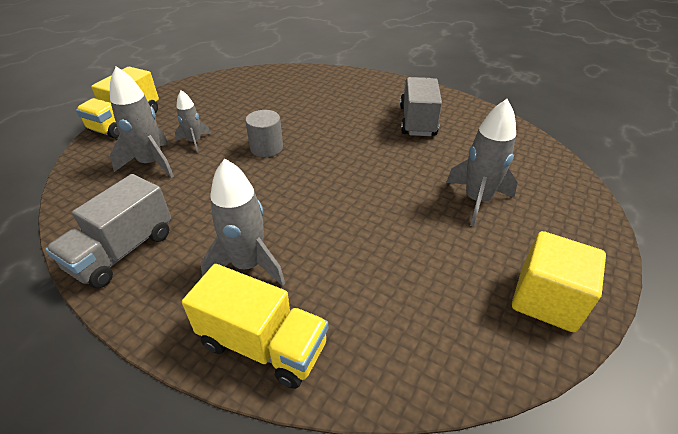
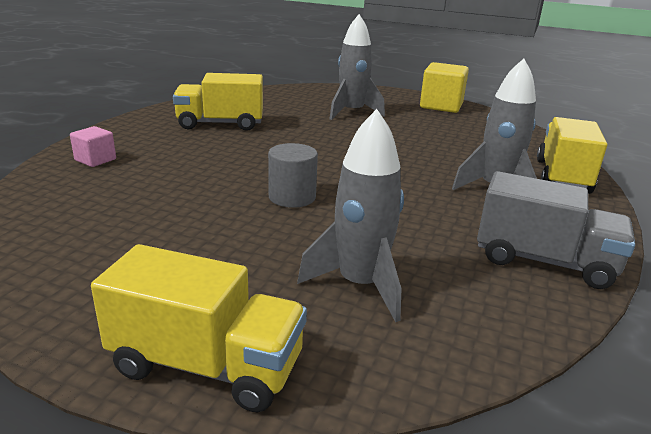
camera: 100 degrees left, 15 degrees down
(195, 142) = (285, 255): grey rocket -> none
(340, 82) = (95, 160): none -> pink cube
(417, 121) = (220, 124): grey truck -> yellow truck

